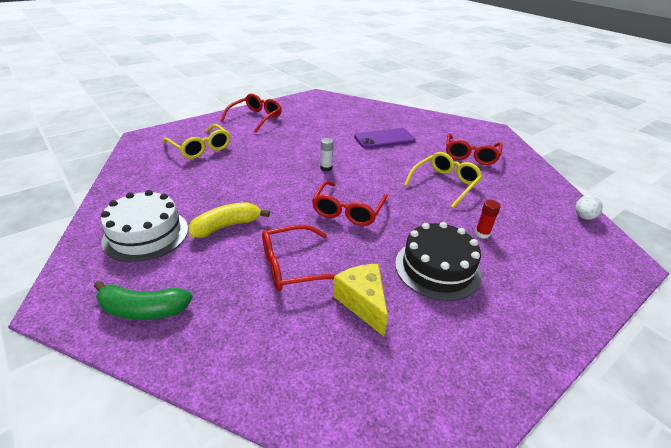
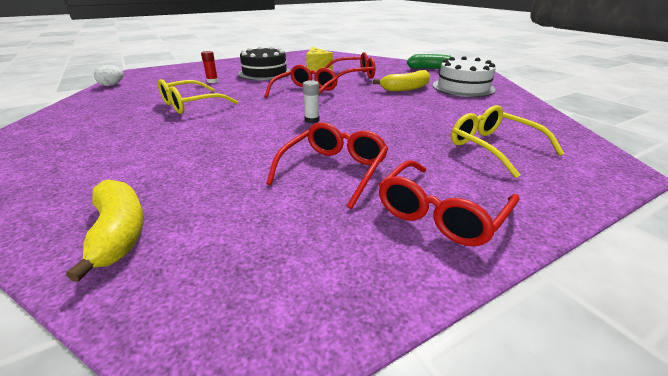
camera: 170 degrees left, 5 degrees down
(375, 111) = (119, 233): none -> yellow banana
(384, 139) = (193, 154): purple phone -> none
(470, 155) = (101, 128): red glasses -> red glasses (334, 170)

